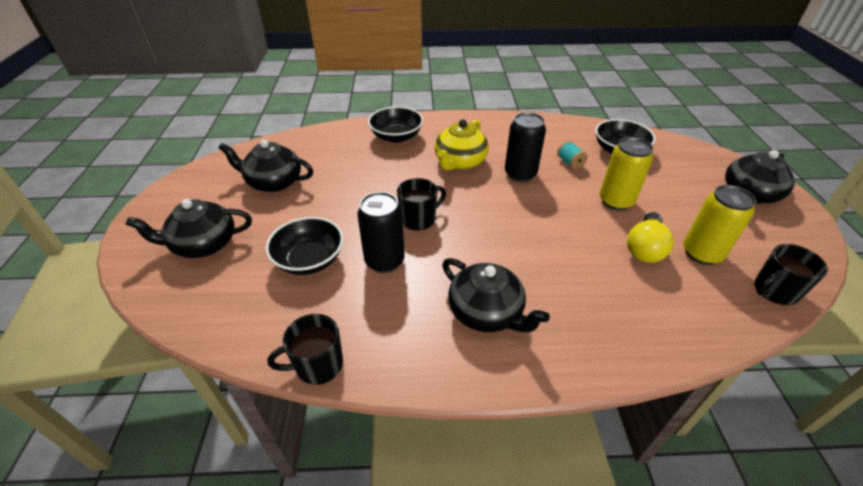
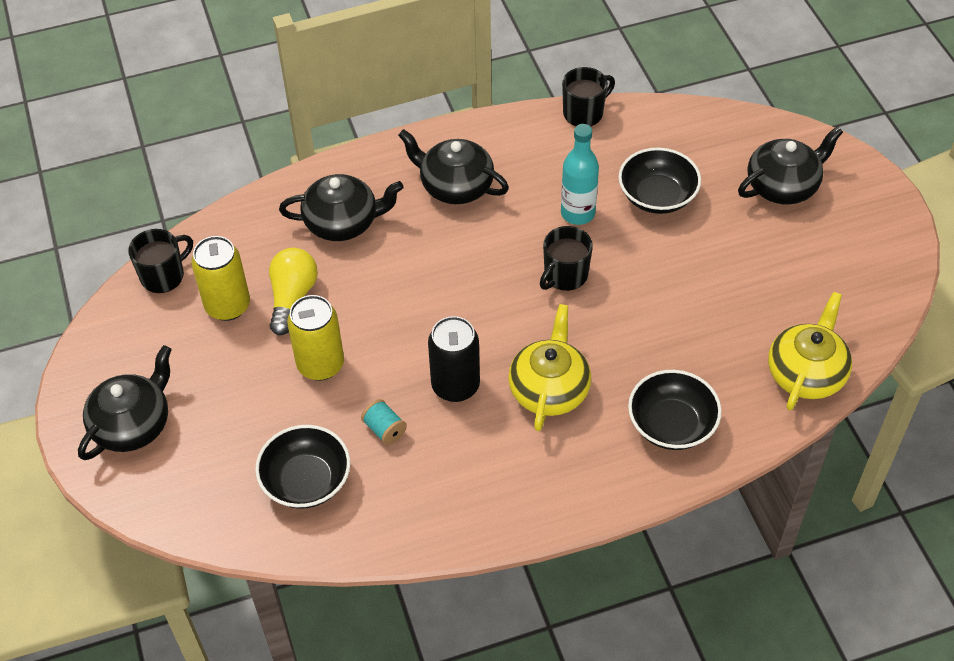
camera: 165 degrees right, 10 degrees up
(273, 182) = (783, 286): black teapot -> black teapot (343, 222)
(303, 142) = (806, 373): none -> yellow teapot
(384, 261) = (577, 213): black can -> turquoise bottle

